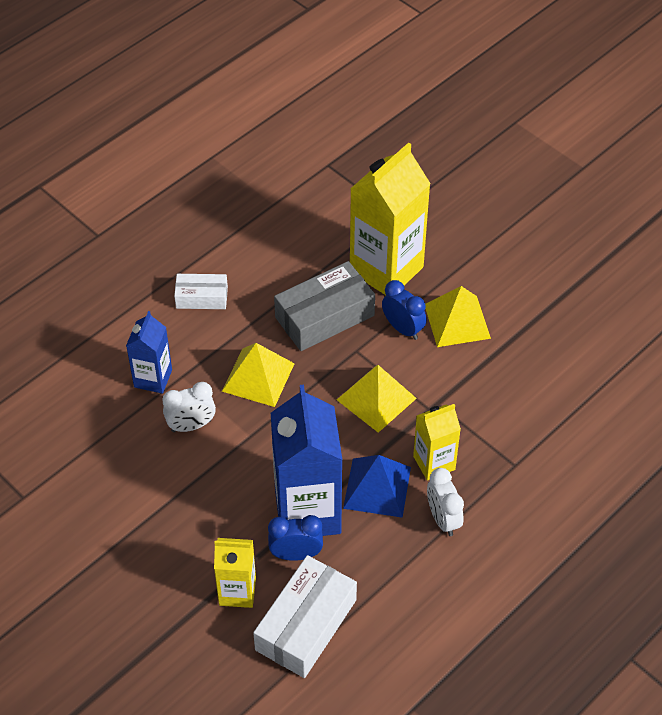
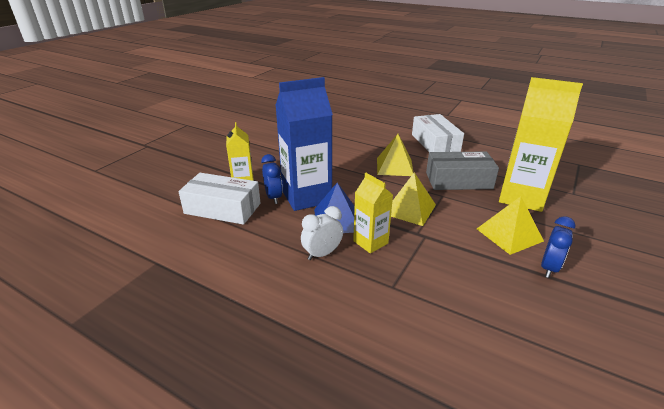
camera: 75 degrees right, 20 degrees down
(153, 378) = (371, 139): blue carton -> none
(191, 426) = (348, 153): white clock -> none
(202, 297) = (435, 143): white box -> white box, size x1.72
(324, 316) = (458, 180): grey box -> grey box turned 45 degrees counterclockwise
(403, 328) = (478, 211): blue clock -> blue clock (549, 268)

